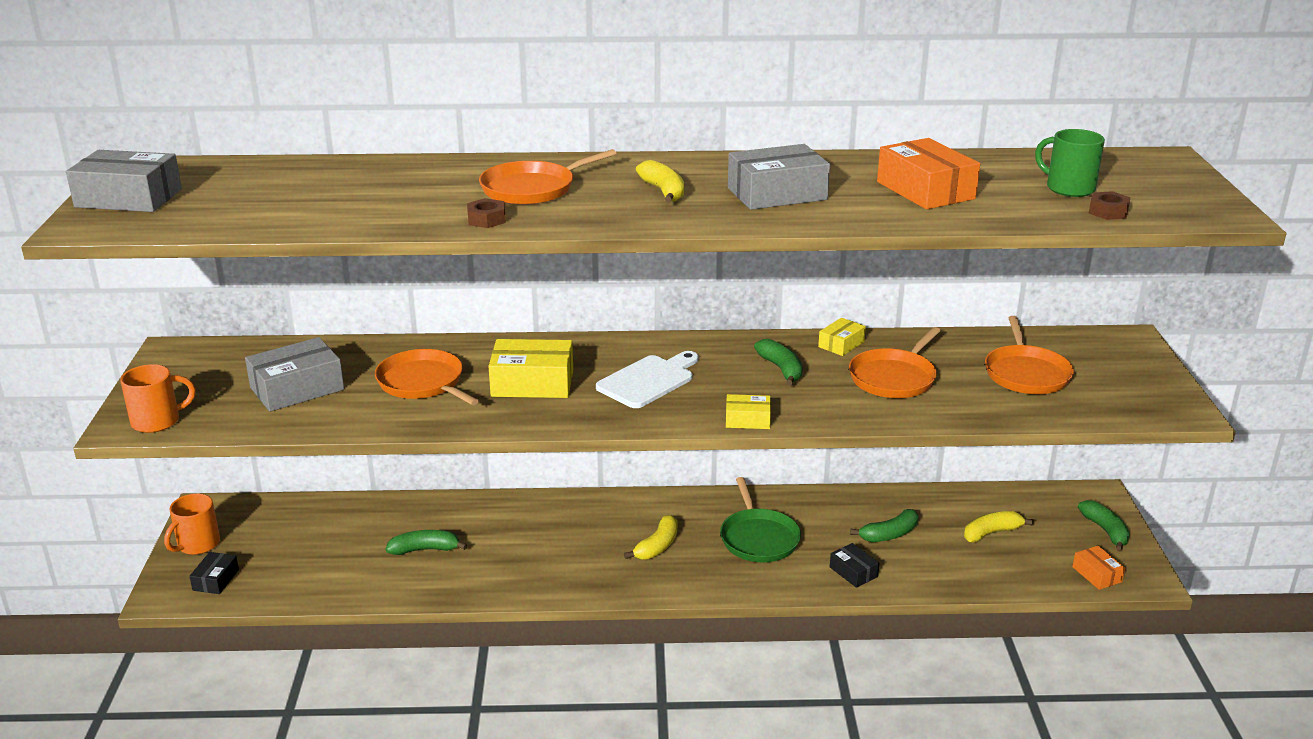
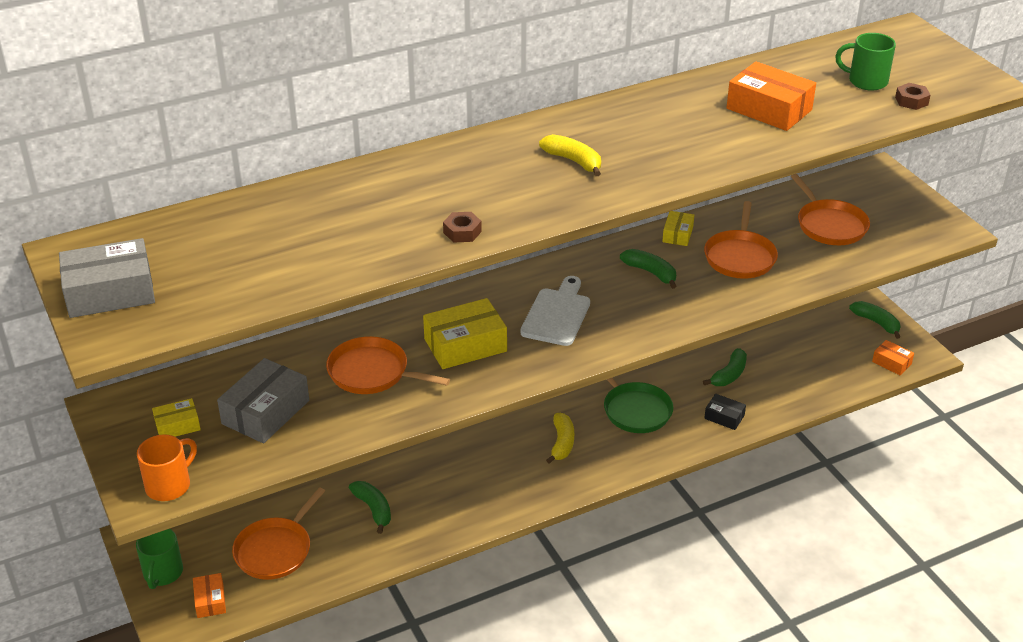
camera: 25 degrees left, 10 degrees up
(197, 544) = (162, 573): orange mug -> green mug
(216, 580) = (210, 601): black box -> orange box
(425, 549) = (373, 509): green banana -> green banana turned 90 degrees clockwise
(532, 189) = (464, 186): orange pan -> orange pan (275, 550)
(747, 420) = (663, 330): yellow box -> yellow box (177, 425)
(777, 194) = (663, 141): grey box -> none
(991, 533) = (800, 350): yellow banana -> none

